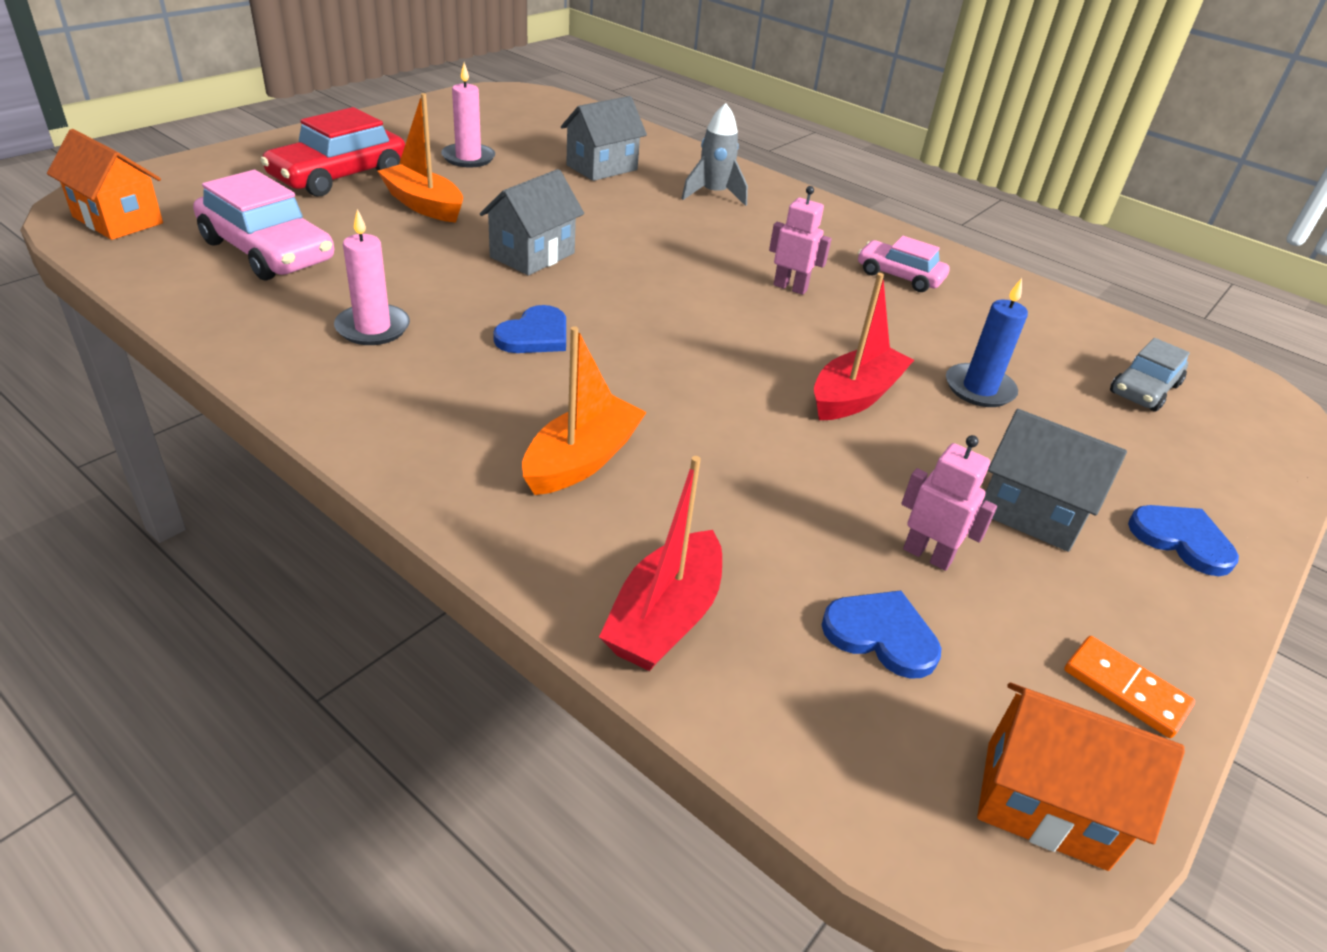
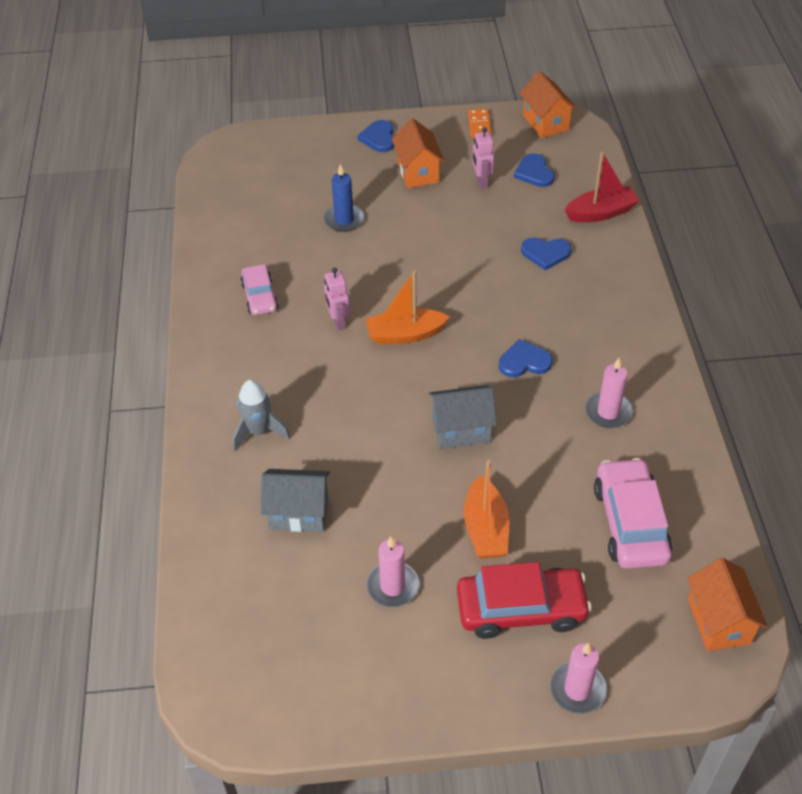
camera: 130 degrees left, 10 degrees up
(248, 156) = (577, 689): none -> pink candle
(582, 460) = (571, 281): orange boat -> orange boat (405, 334)
(669, 483) = (545, 253): none -> blue heart
(855, 396) = (409, 246): red boat -> none
(1031, 513) = (418, 172): grey house -> orange house
(1144, 389) = (267, 180): grey car -> none

